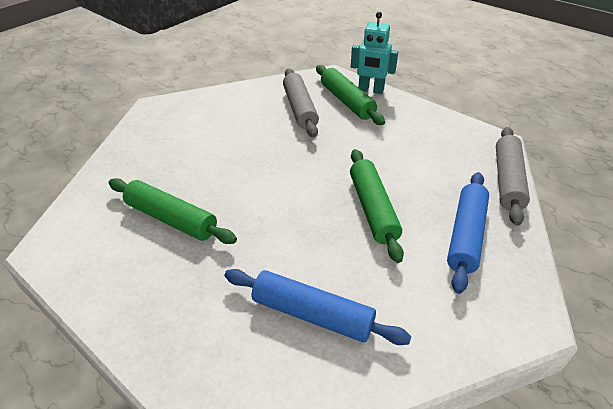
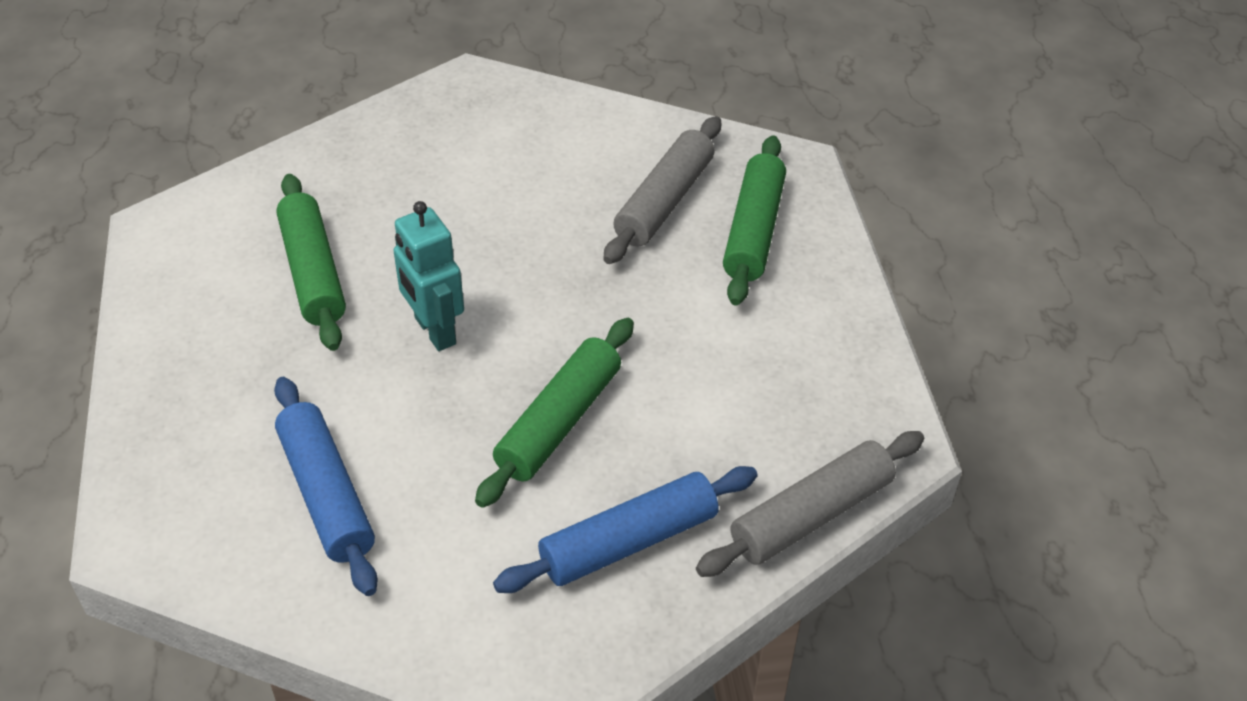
camera: 40 degrees right, 5 degrees up
(370, 90) = (821, 232): turquoise robot -> turquoise robot (434, 331)

